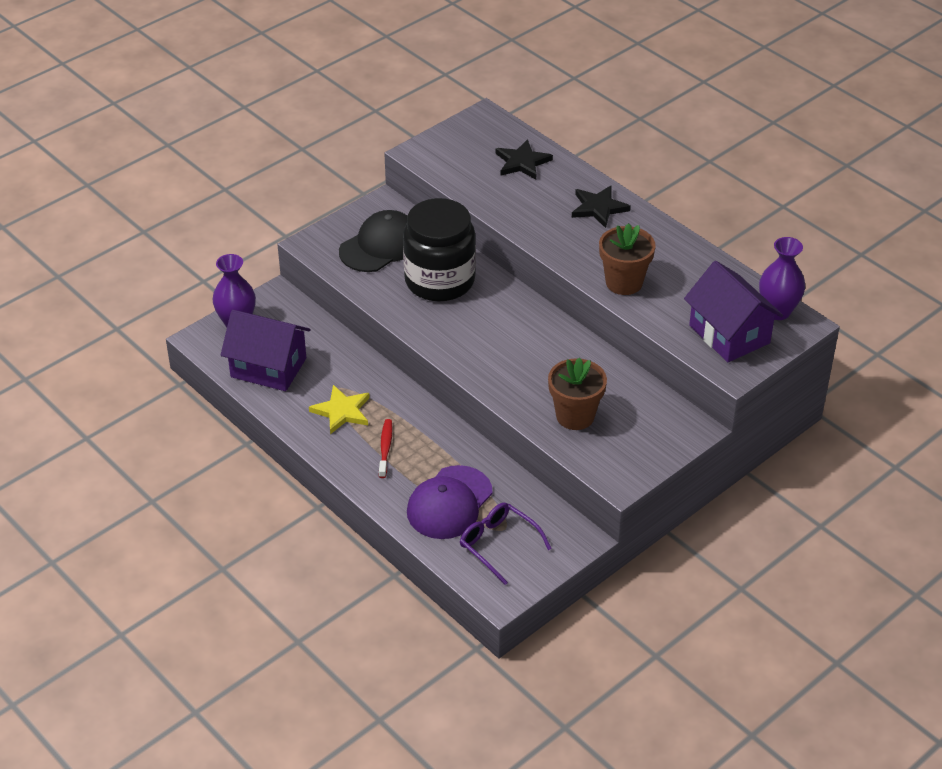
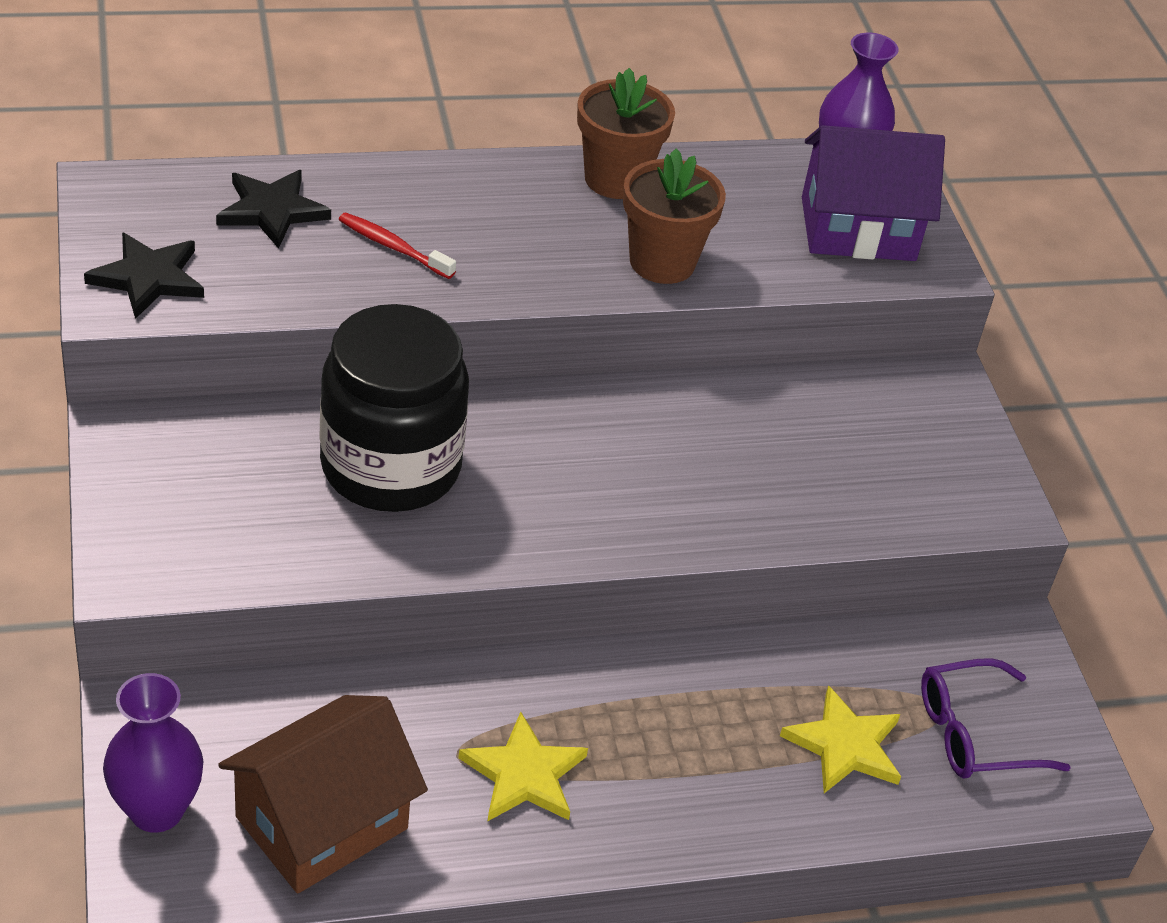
camera: 65 degrees left, 0 degrees up
(268, 367) = (321, 822): purple house -> brown house
(380, 246) = (228, 490): black cap -> none
(385, 448) = (659, 761): red toothbrush -> red toothbrush (393, 247)
(449, 503) = (845, 745): purple cap -> yellow star
(575, 416) = (836, 483): brown flower pot -> brown flower pot (616, 179)
(598, 208) = (466, 197): black star -> black star (148, 278)

